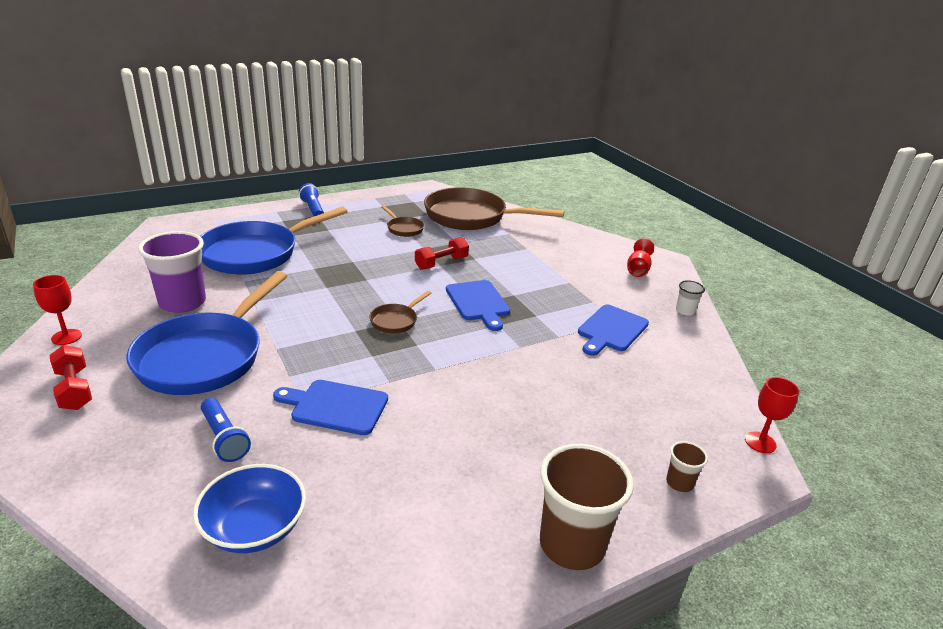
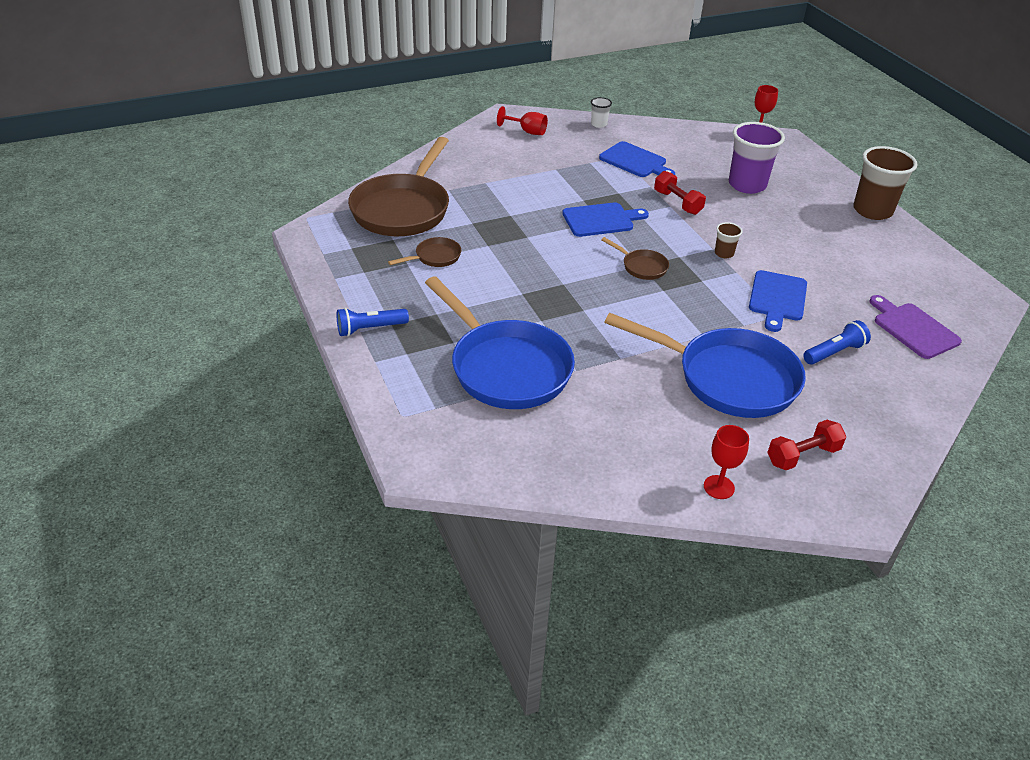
camera: 85 degrees left, 10 degrees up
(182, 303) = (632, 410): purple cup -> purple cup (747, 185)
(254, 528) = (913, 329): blue bowl -> purple cutting board
(441, 263) = (522, 236): red dumbbell -> red dumbbell (677, 203)
(679, 483) = (806, 167): brown cup -> brown cup (724, 253)

